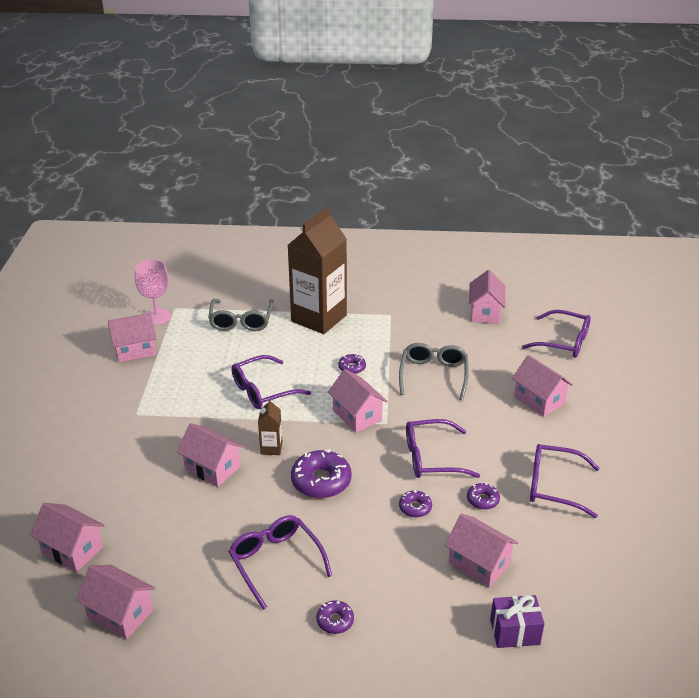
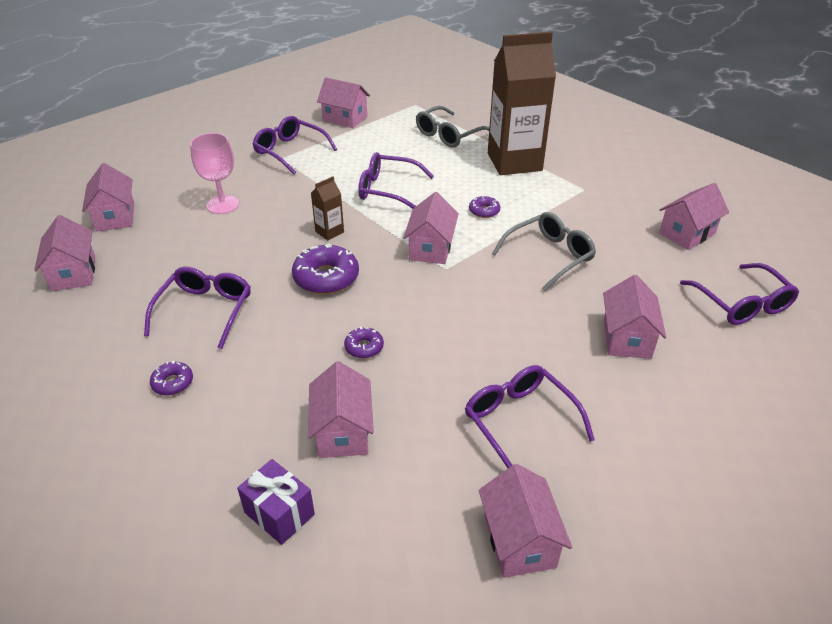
camera: 45 degrees right, 5 degrees up
(157, 317) = (393, 104): pink goblet -> pink goblet (222, 205)
(212, 468) = (270, 220): pink house -> pink house (519, 541)
(431, 458) = (440, 319): purple glasses -> purple glasses (290, 151)
(482, 500) = (431, 383): purple donut -> none

